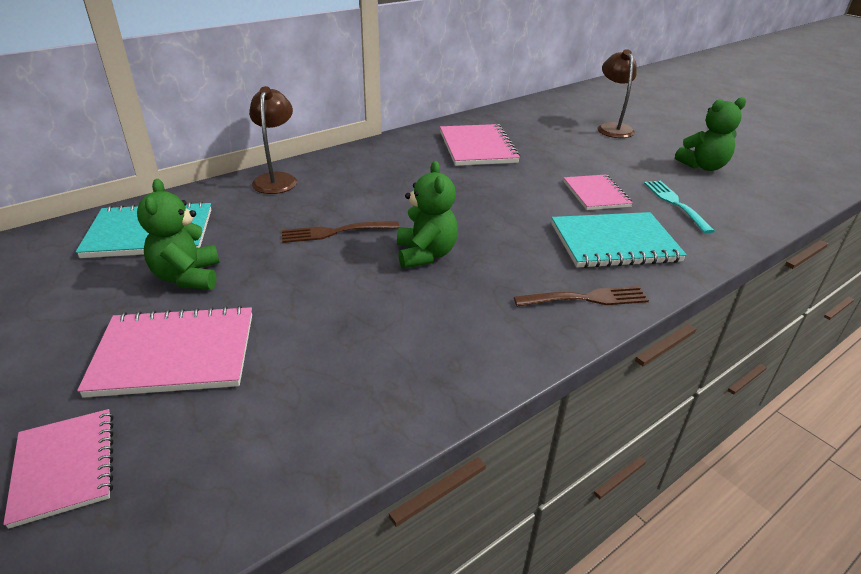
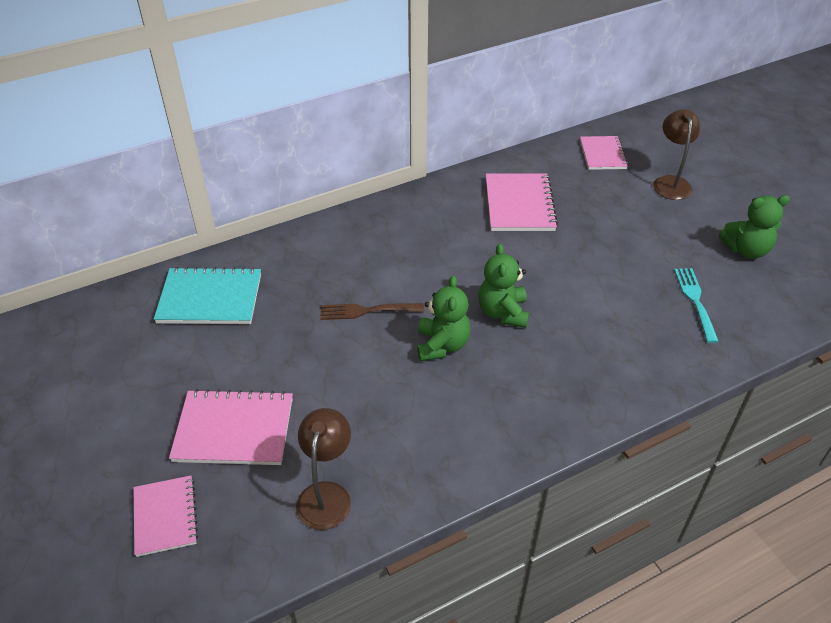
camera: 10 degrees right, 10 degrees up
(188, 277) = (242, 352): green teddy bear -> green teddy bear (503, 312)
(277, 179) = (320, 237): brown lamp -> brown lamp (326, 494)
(586, 299) = (570, 409): brown fork -> none
(596, 194) = (620, 281): pink notebook -> pink notebook (602, 154)
(614, 243) = (616, 347): turquoise notebook -> none

